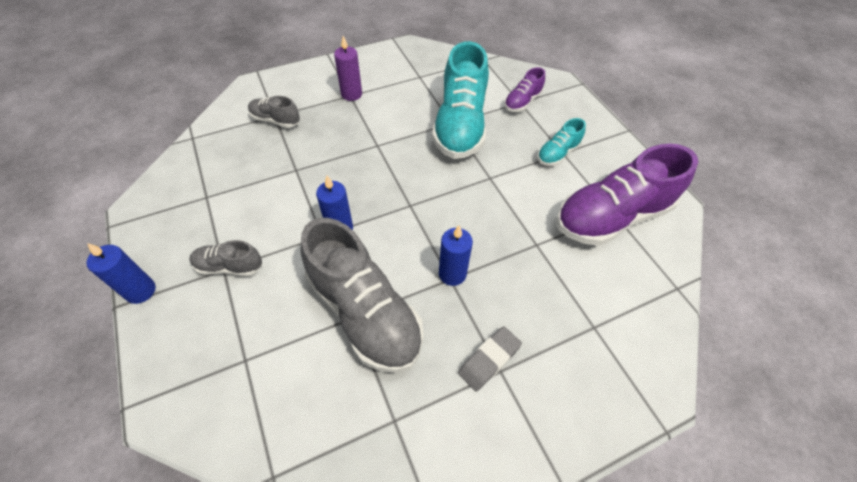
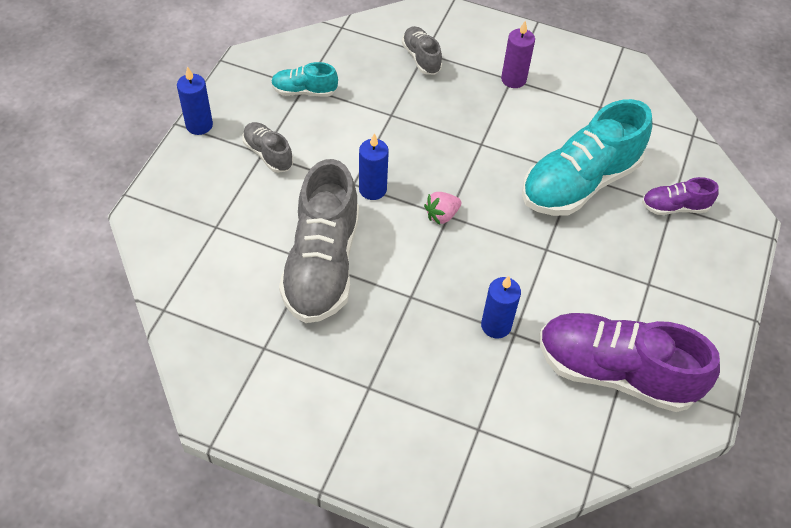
camera: 45 degrees right, 0 degrees up
(406, 208) = (442, 215): none -> pink strawberry
(452, 274) = (417, 295): blue candle -> blue candle (496, 325)
(489, 360) = (370, 373): grey eraser -> none
(557, 153) = (642, 280): turquoise shoe -> turquoise shoe (304, 91)

